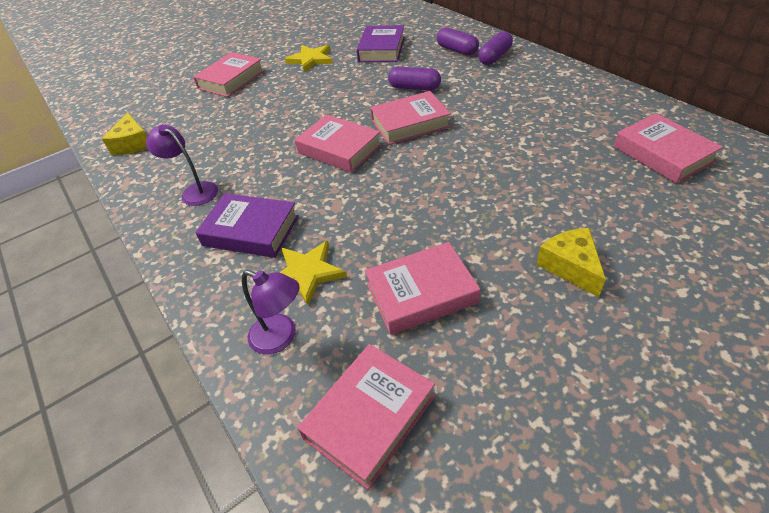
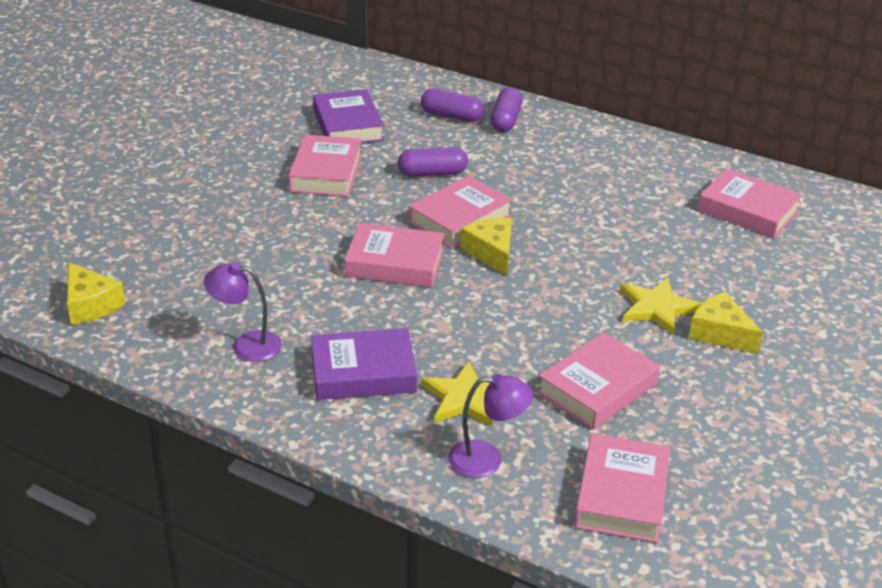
camera: 30 degrees left, 10 degrees down
(231, 80) = (157, 195): pink book -> pink book (326, 173)
(311, 59) = (255, 151): yellow star -> yellow star (656, 308)
(415, 153) = (491, 253): none -> yellow cheese

